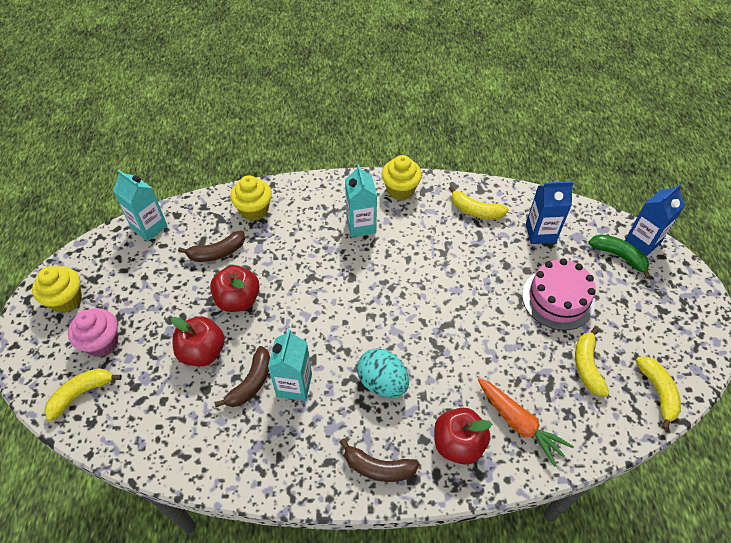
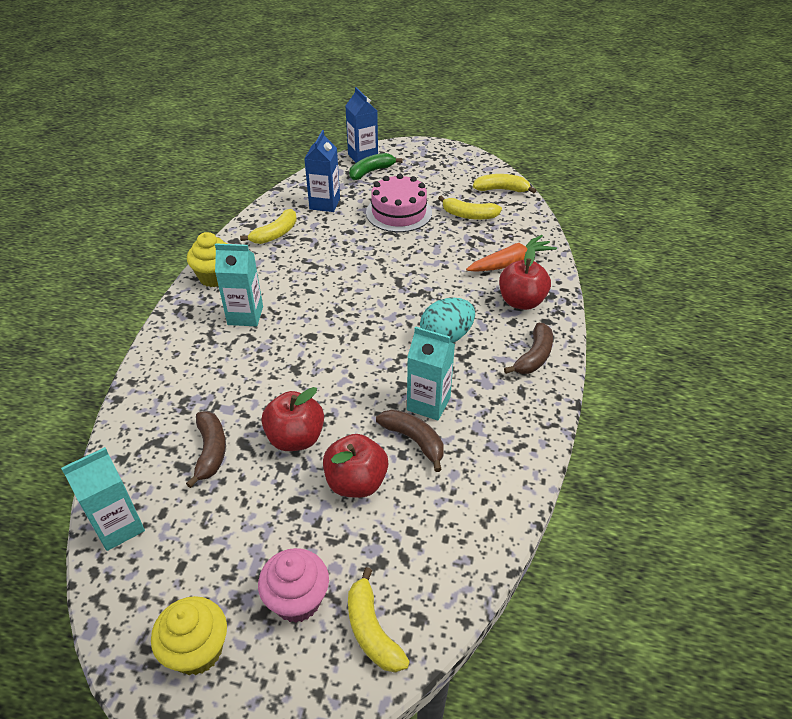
camera: 75 degrees left, 10 degrees down
(254, 210) = (163, 405): yellow cupcake -> none

